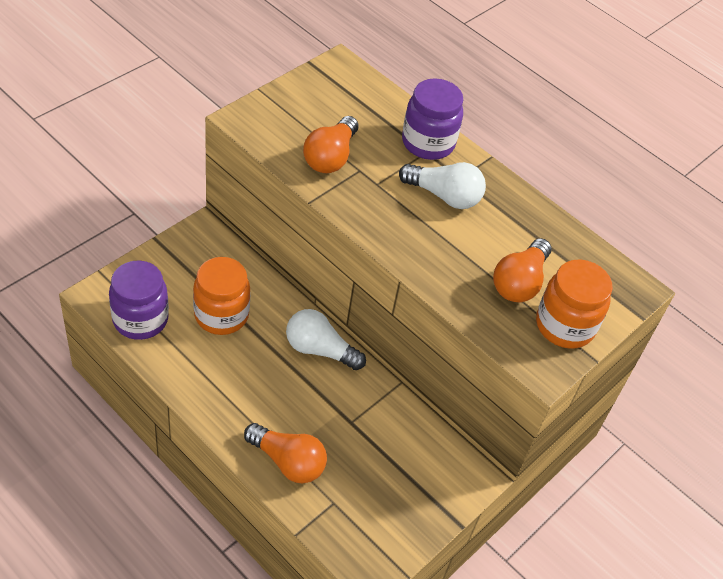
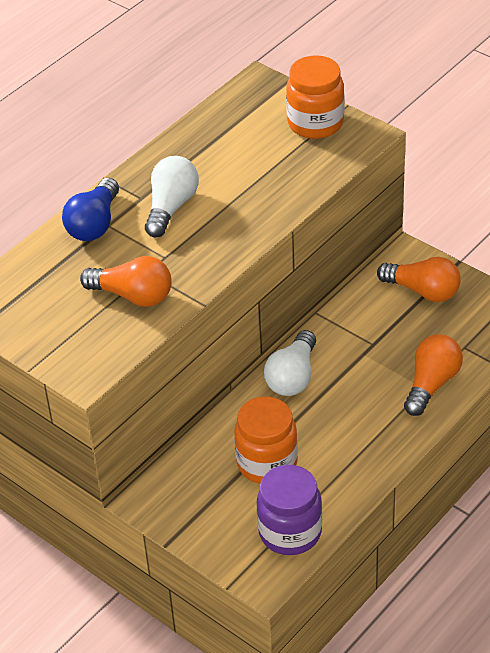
camera: 85 degrees left, 5 degrees down
(428, 143) = (94, 224): purple jar -> blue light bulb
(519, 282) = (272, 152): orange light bulb -> orange light bulb (423, 291)

